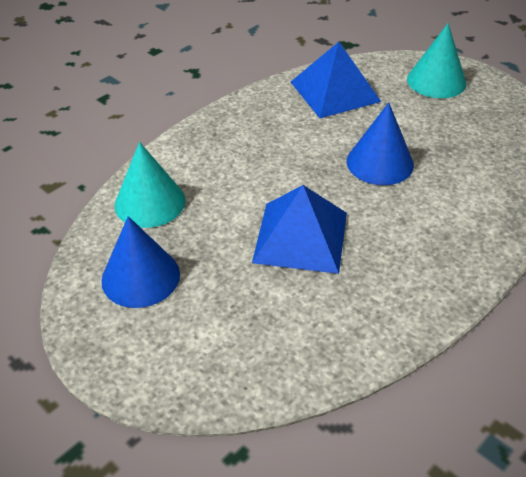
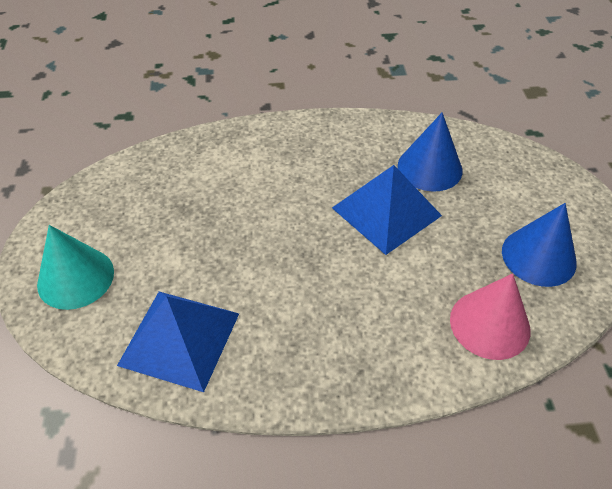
camera: 140 degrees left, 5 degrees up
(150, 202) = (489, 324): turquoise cone -> pink cone
(380, 163) = (252, 230): blue cone -> blue cone (429, 168)

